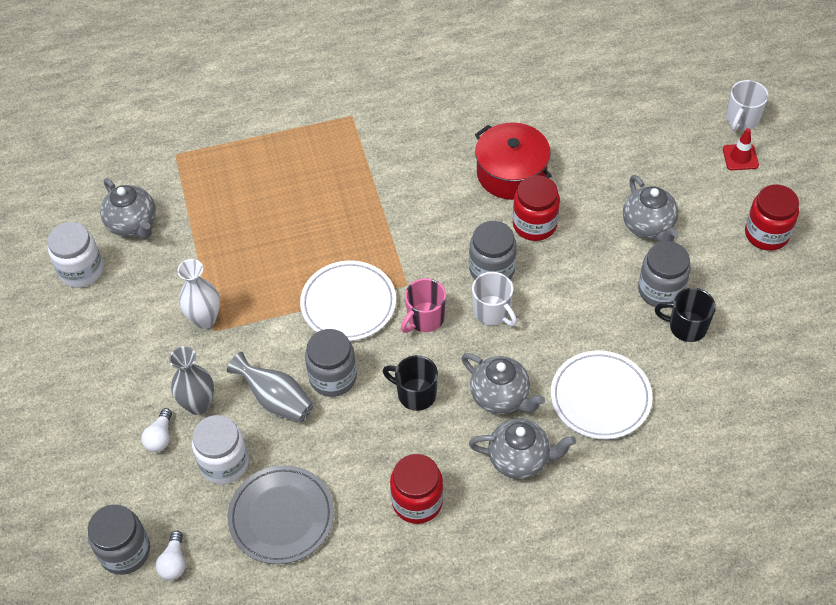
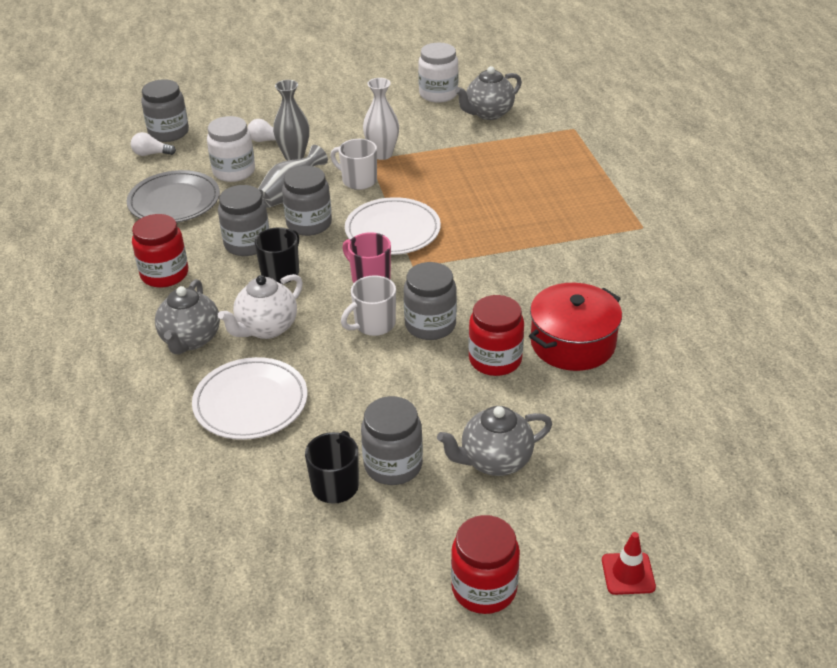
camera: 90 degrees right, 15 degrees down
(366, 431) = (247, 244): none -> grey jar
(500, 397) = (266, 328): grey teapot -> white teapot
(742, 120) = (705, 584): white mug -> white mug (358, 180)

